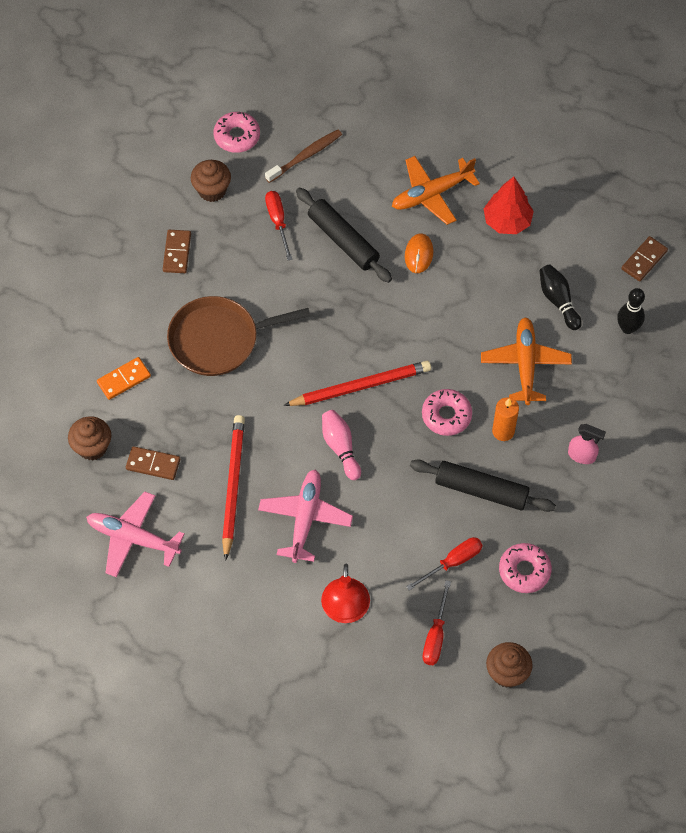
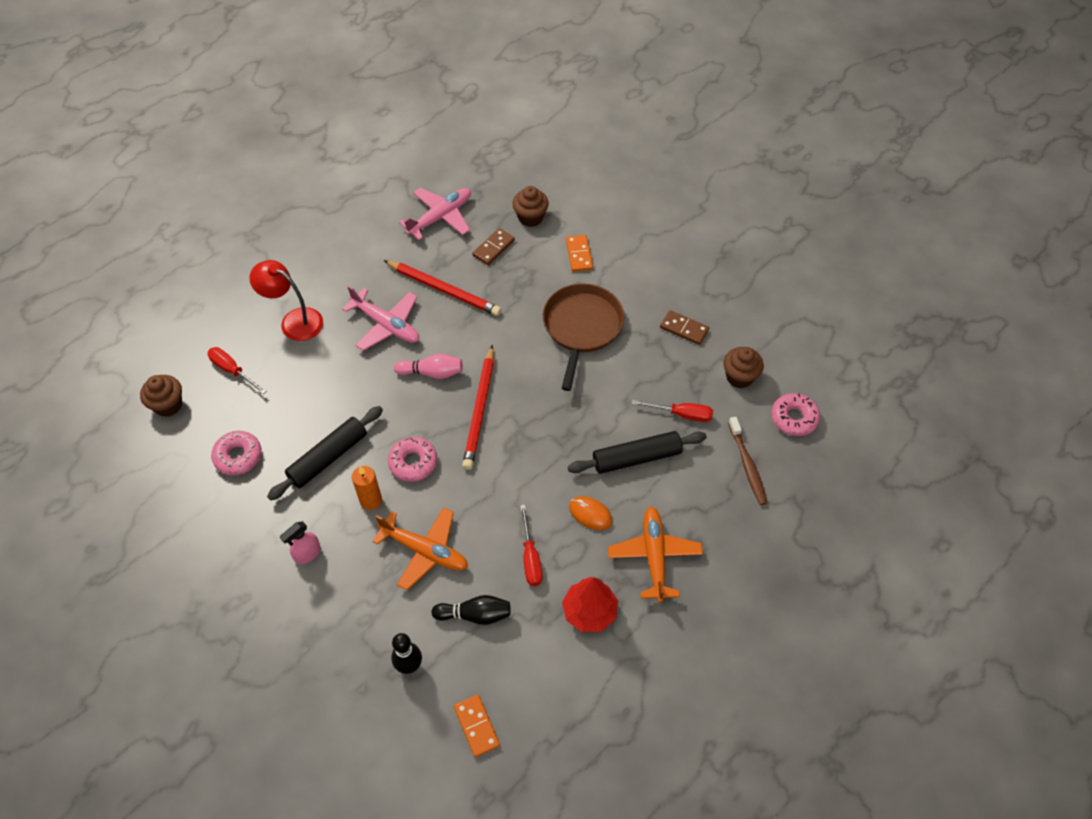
camera: 115 degrees right, 5 degrees down
(452, 562) = (281, 408): red screwdriver -> red screwdriver (530, 558)
(644, 260) = (476, 726): brown domino -> orange domino

